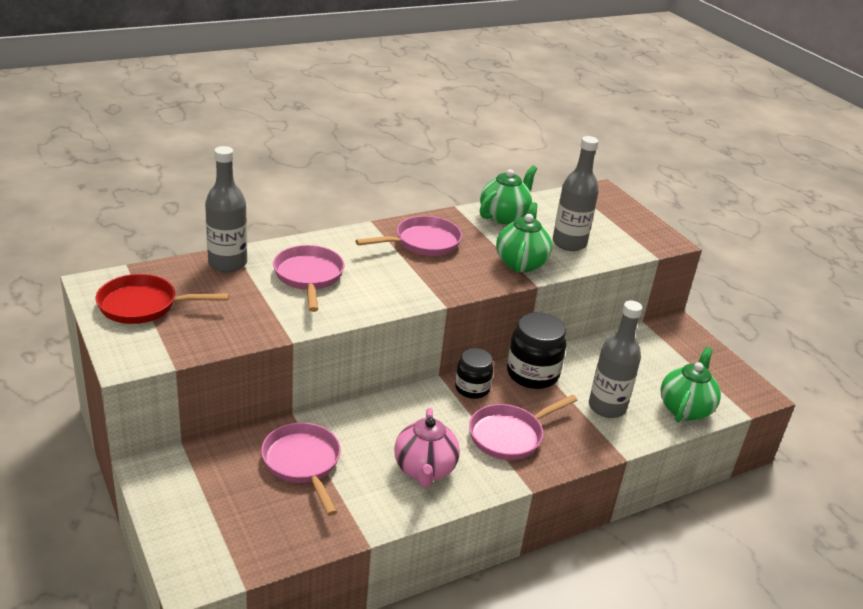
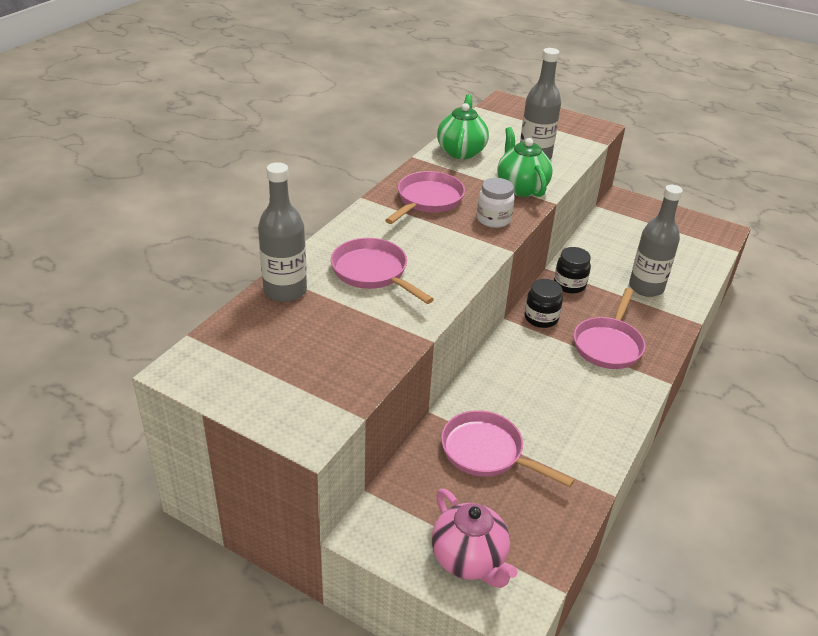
camera: 30 degrees left, 5 degrees up
(143, 306) = (257, 369): red pan -> none
(424, 470) = (582, 406): pink teapot -> pink teapot (469, 559)
(461, 277) = (493, 219): none -> white jar
(532, 374) = (569, 285): black jar -> black jar, size x0.64
(685, 408) = (694, 264): green teapot -> none

